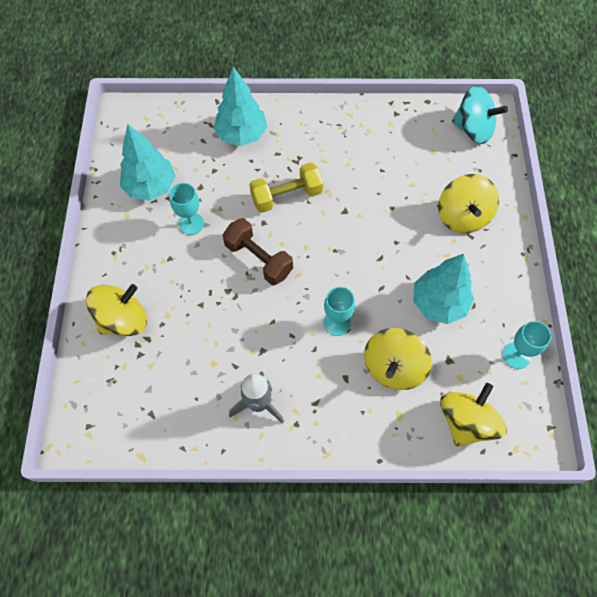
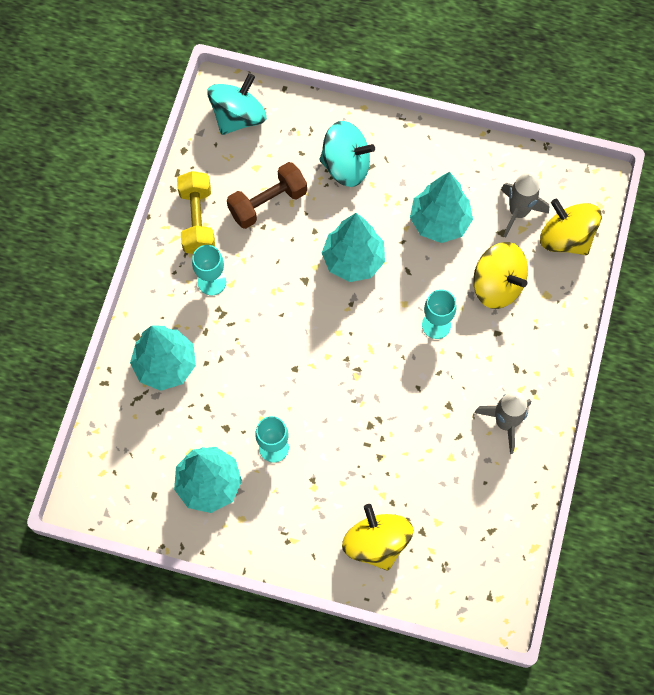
camera: 75 degrees left, 5 degrees up
(258, 259) = (340, 384): brown dumbbell -> brown dumbbell (268, 203)
(286, 196) = (267, 336): yellow dumbbell -> yellow dumbbell (197, 220)
(376, 243) = (353, 260): none -> turquoise tree
(462, 216) = (346, 166): yellow spinning top -> turquoise spinning top
(476, 370) = (518, 212): none -> grey rocket
(516, 355) = (511, 171): turquoise goblet -> turquoise goblet (212, 282)

